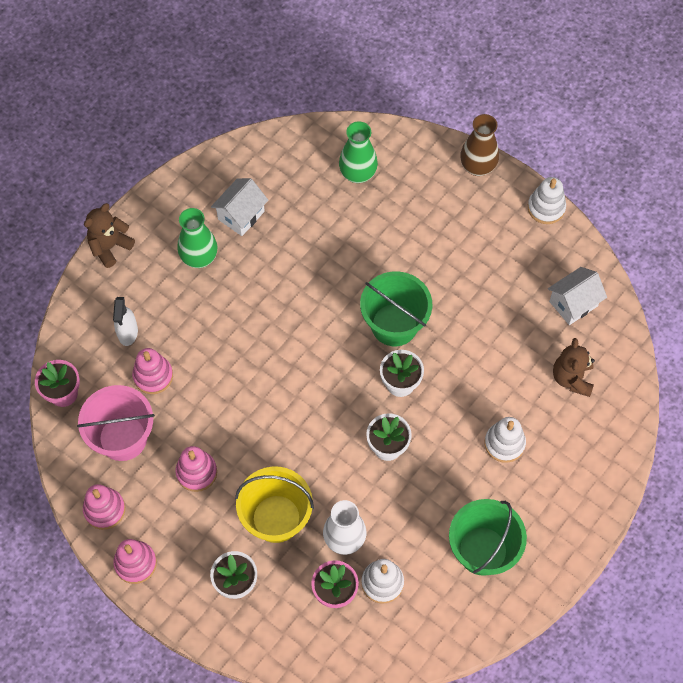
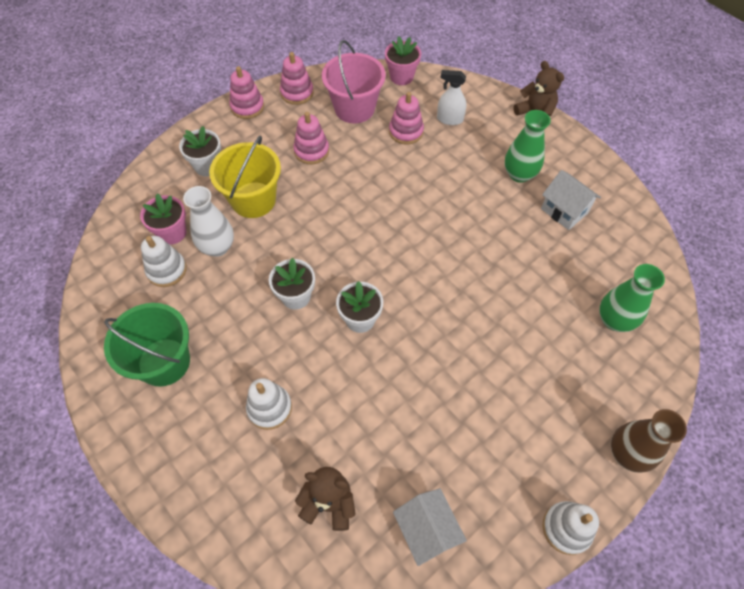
camera: 100 degrees right, 5 degrees down
(394, 325) = (427, 325): green bucket -> none

